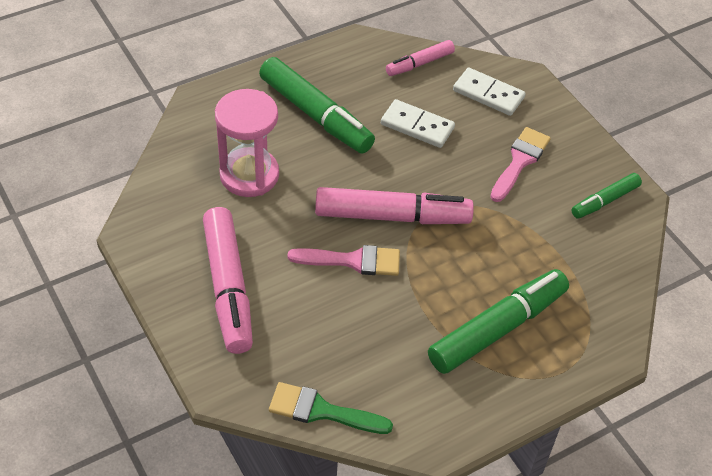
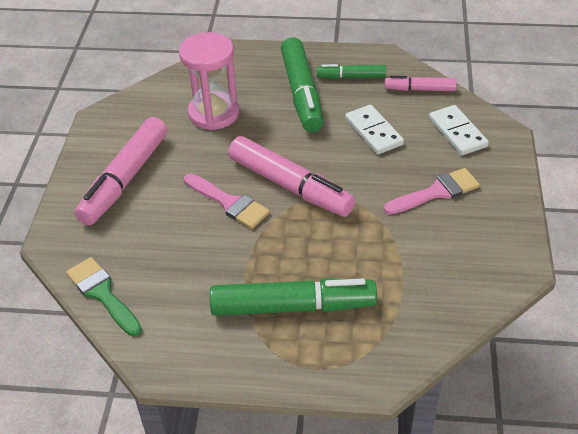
camera: 40 degrees right, 5 degrees down
(605, 201) = (485, 255): green marker -> green marker (351, 77)

